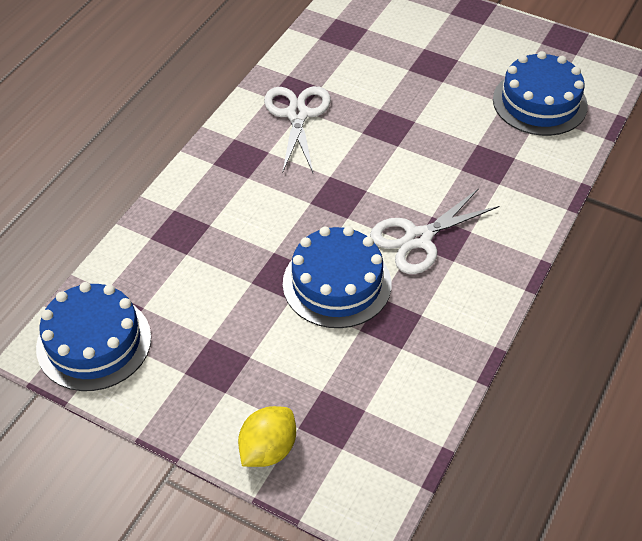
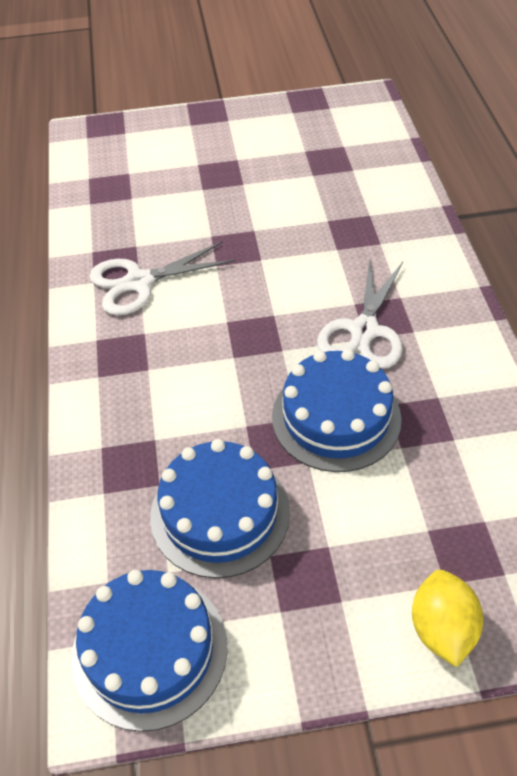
camera: 35 degrees left, 0 degrees up
(297, 114) = (138, 282): white scissors -> white scissors turned 75 degrees counterclockwise
(539, 102) = (342, 159): blue cake -> blue cake (220, 513)

